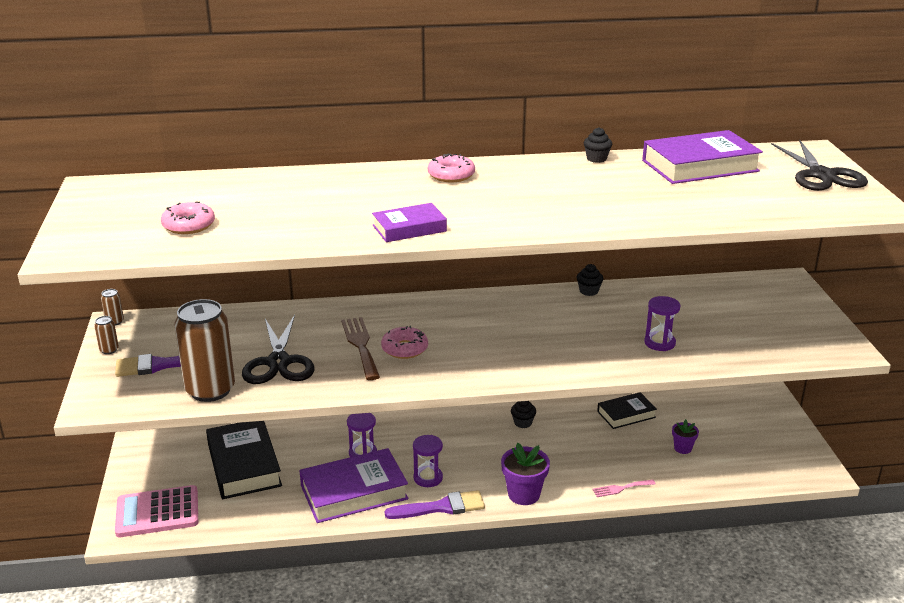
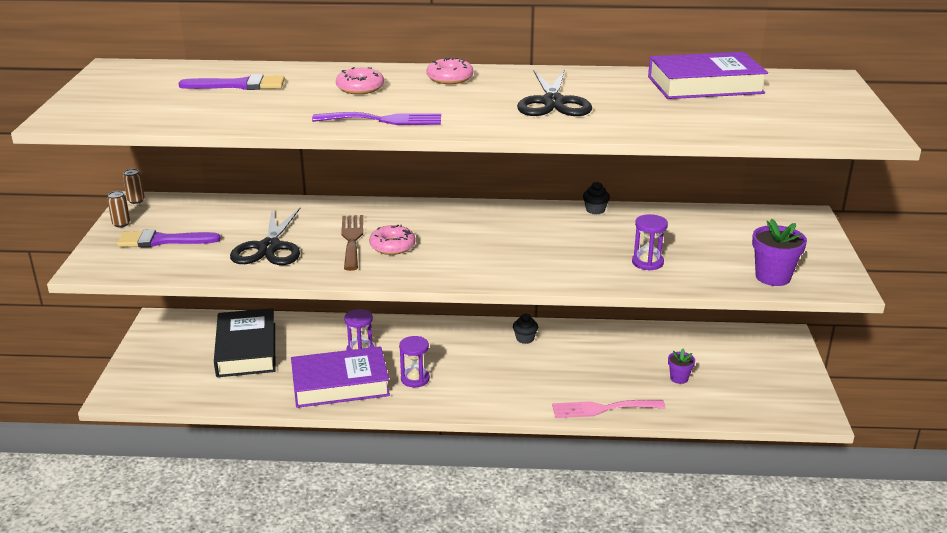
camera: 10 degrees right, 0 degrees up
(157, 512) = (154, 382): pink calculator -> none
(189, 225) = (181, 104): pink donut -> pink donut (360, 88)
(210, 390) = (197, 266): brown can -> none
(409, 228) = (384, 120): purple book -> purple fork
(441, 507) = (418, 406): purple brush -> purple brush (239, 85)
(524, 494) = (503, 404): purple flower pot -> purple flower pot (773, 277)
(596, 159) = (602, 72): black cupcake -> none
(621, 488) = (602, 409): pink fork -> pink fork, size x1.73
(626, 414) = (632, 341): black book -> none
(821, 175) = (829, 101): black scissors -> black scissors (553, 102)

